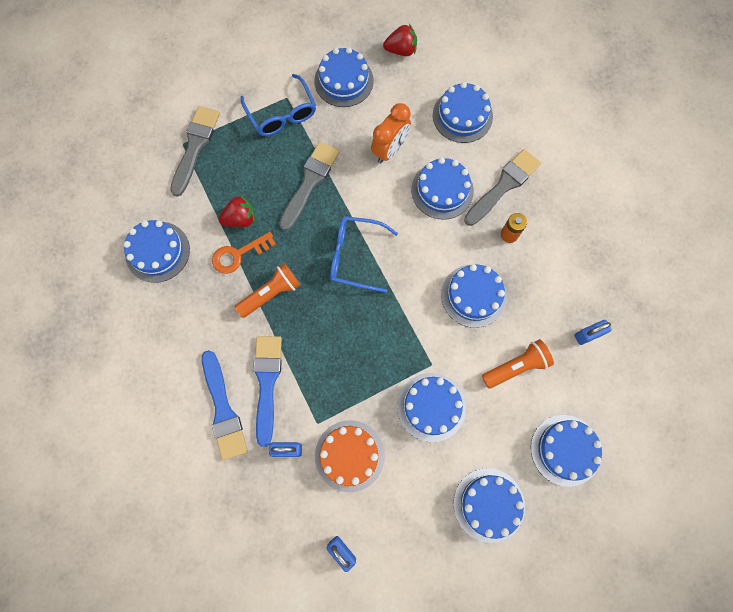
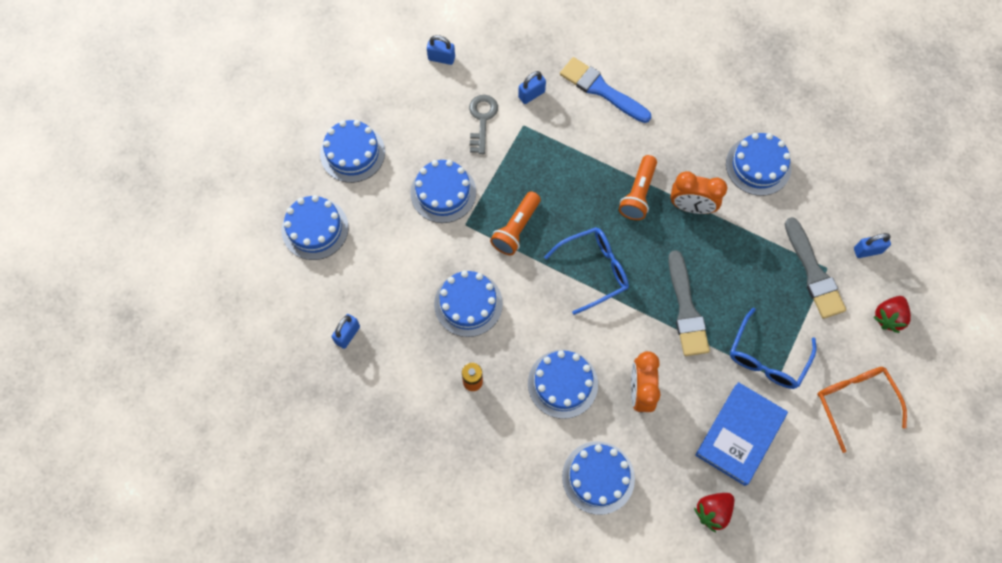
camera: 145 degrees right, 5 degrees down
(142, 136) = (867, 250): none -> blue padlock
(238, 255) = (691, 207): orange key -> orange clock
(240, 219) = (716, 237): red strawberry -> red strawberry (888, 317)
(249, 52) = (854, 401): none -> orange glasses
(267, 383) = (584, 128): blue brush -> none
(282, 114) = (767, 358): blue glasses -> blue glasses turned 90 degrees counterclockwise
(344, 81) = (740, 435): blue cake -> blue book
(349, 455) = (482, 119): orange cake -> grey key
(503, 186) = (509, 428): grey brush -> none
(516, 367) = (394, 267): orange flashlight -> orange flashlight (516, 229)

